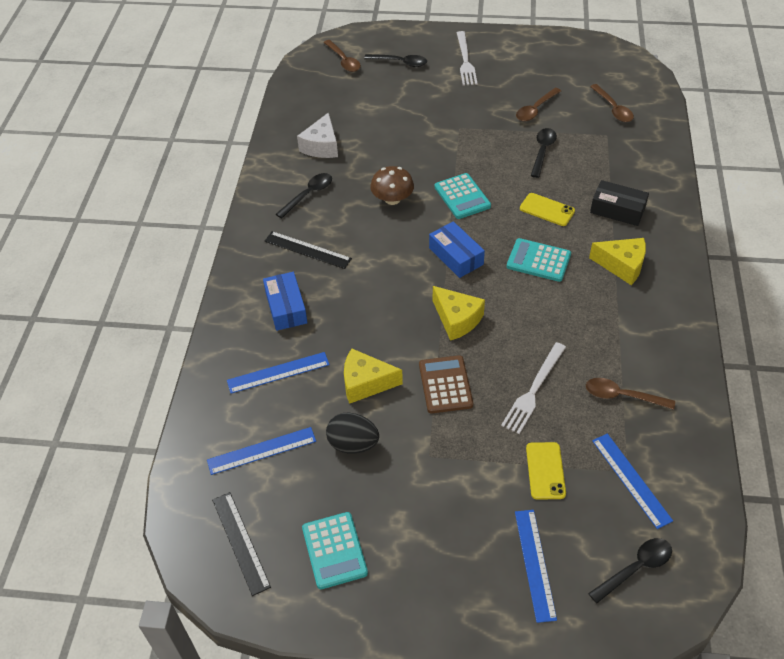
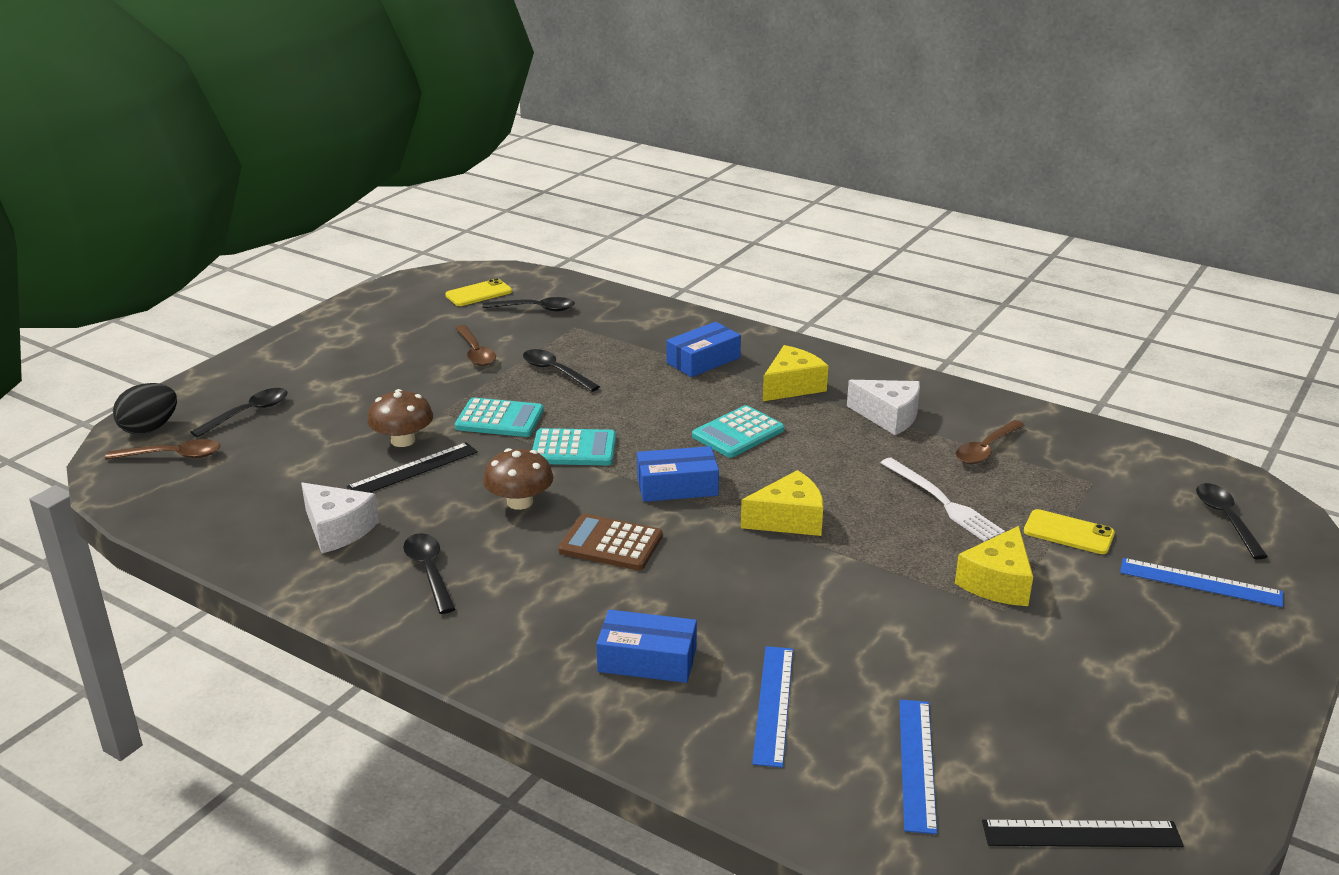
camera: 65 degrees left, 20 degrees down
(307, 250) = (546, 605): black ruler -> black ruler (413, 469)
(334, 550) = (1128, 740): turquoise calculator -> turquoise calculator (499, 419)
(353, 444) = (951, 669): black egg -> black egg (150, 428)
(365, 383) = (848, 627): yellow cheese -> yellow cheese (997, 583)
(418, 128) = (403, 440): none -> brown mushroom
(445, 385) = (894, 562): brown calculator -> brown calculator (611, 543)
(465, 60) = (317, 367): white fork -> none
(547, 210) = (658, 401): yellow phone -> yellow phone (479, 293)
(613, 108) = (535, 309): brown spoon -> black spoon
(617, 210) = (703, 360): black box -> blue box
(624, 329) = (889, 416): none -> white cheese
(631, 480) = (1106, 483): blue ruler -> none

